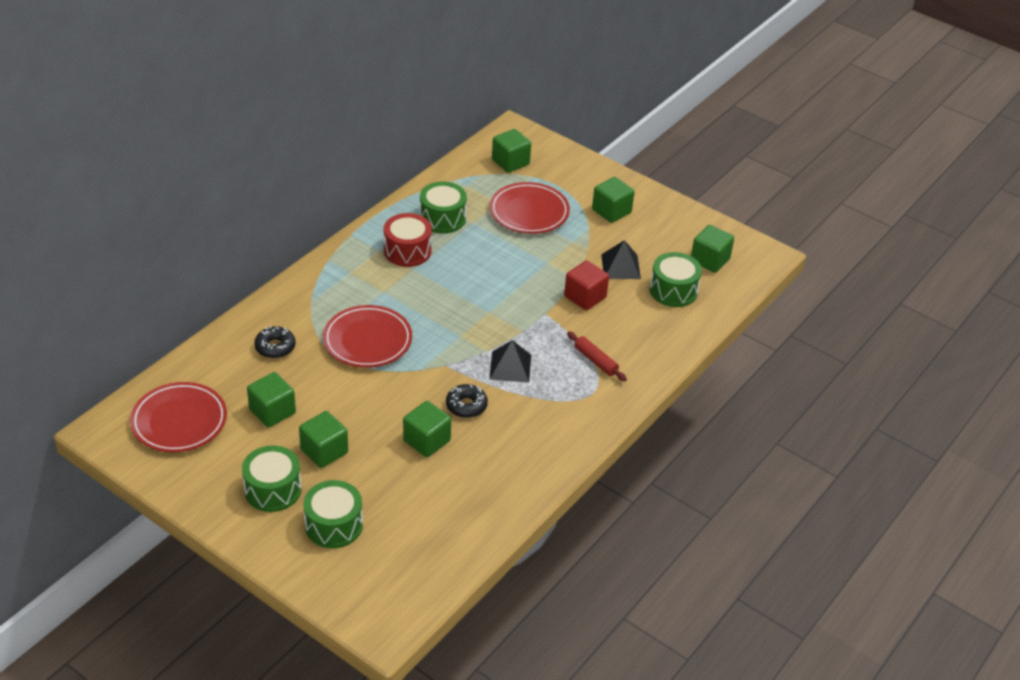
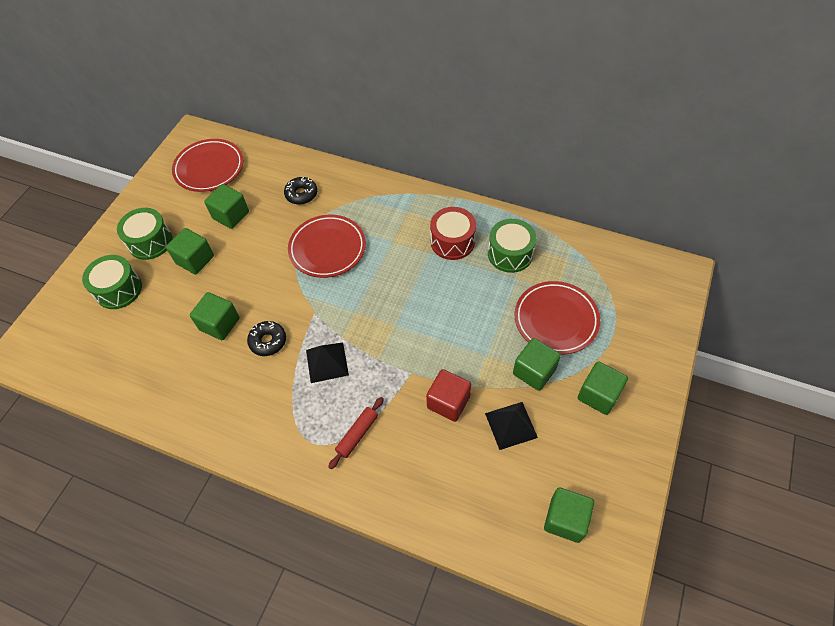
camera: 80 degrees right, 15 degrees up
(510, 162) = (626, 283): green cube -> green cube (534, 371)
(673, 290) = (494, 489): green drum -> none

